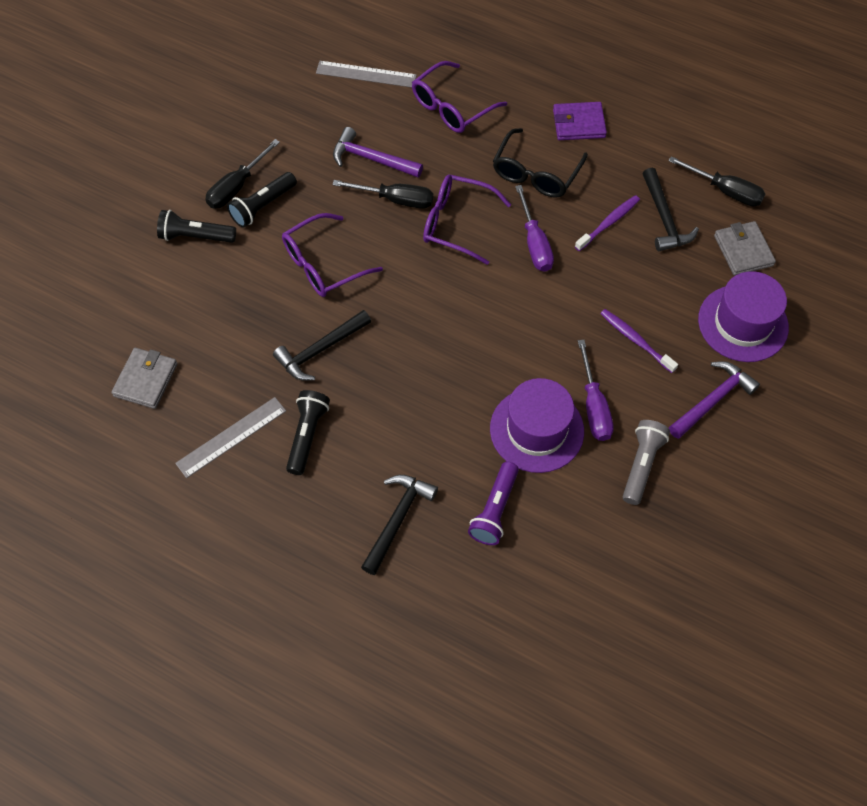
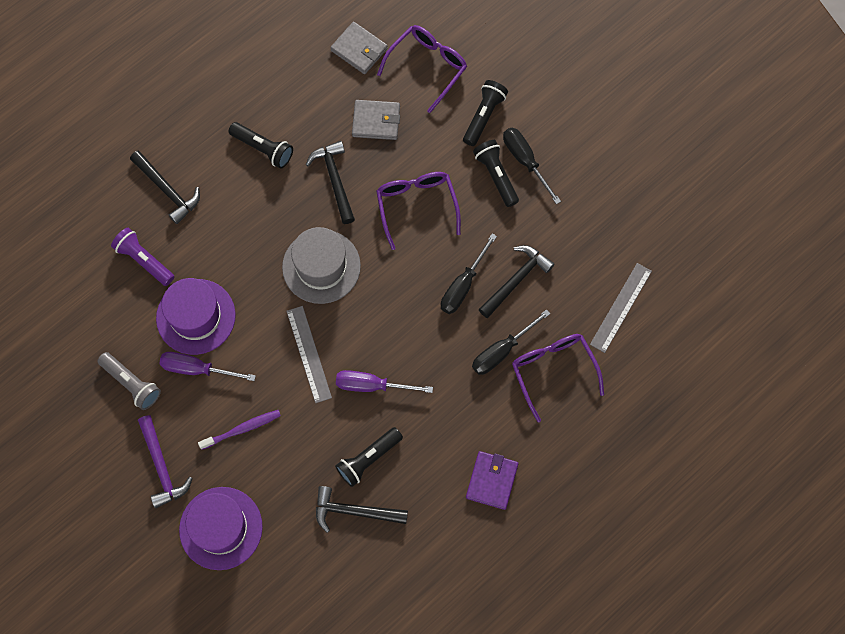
camera: 110 degrees right, 10 degrees up
(231, 437) = (284, 96): grey ruler -> grey ruler (309, 354)
(371, 159) = (516, 280): purple hammer -> black hammer
(427, 329) = (321, 266): none -> grey hat
(457, 223) = (417, 328): purple glasses -> purple glasses (427, 67)
(536, 173) = (448, 417): black glasses -> none
(608, 223) = (368, 459): purple toothbrush -> black flashlight
(725, 191) = (363, 583): black screwdriver -> black screwdriver (502, 351)
(743, 250) = (292, 566): grey wallet -> grey wallet (376, 121)

